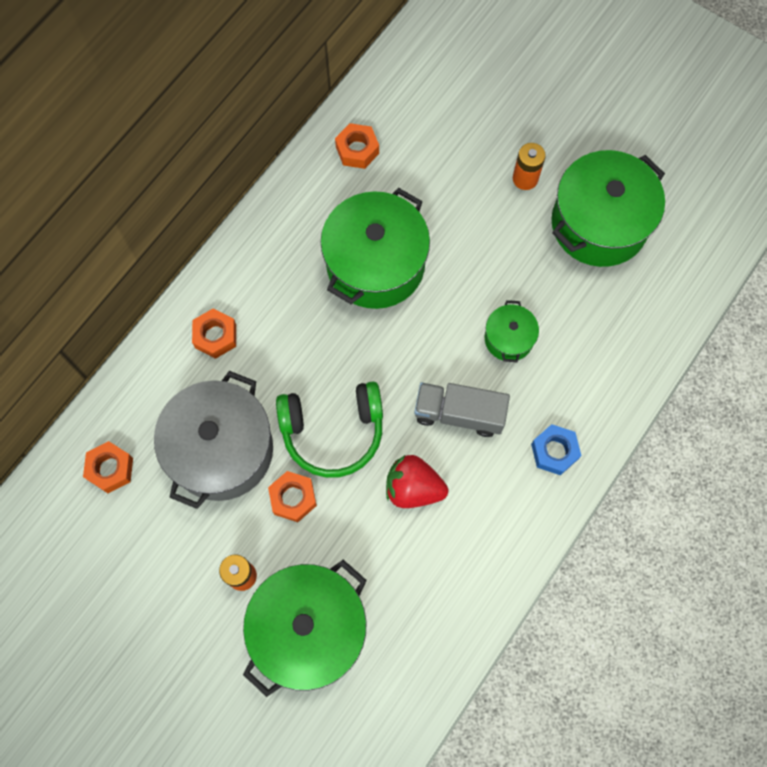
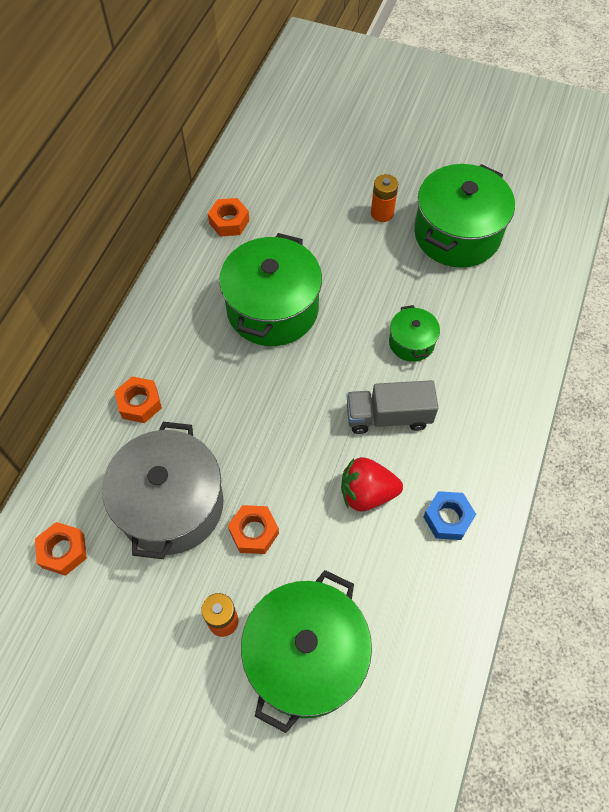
camera: 15 degrees left, 10 degrees down
(333, 431) = (275, 460): green headphones -> none
(554, 451) = (485, 428): blue nut -> blue nut (448, 518)

